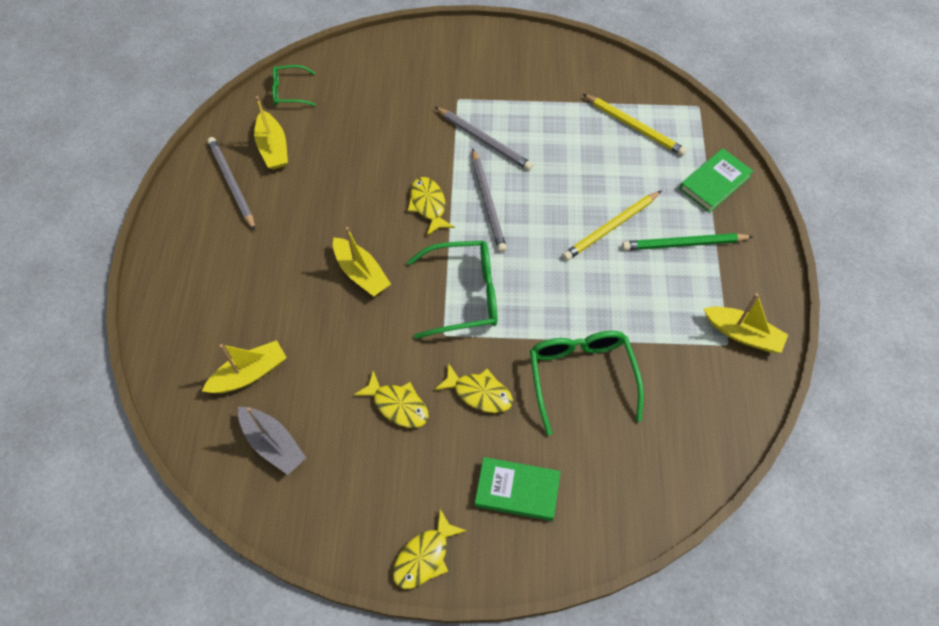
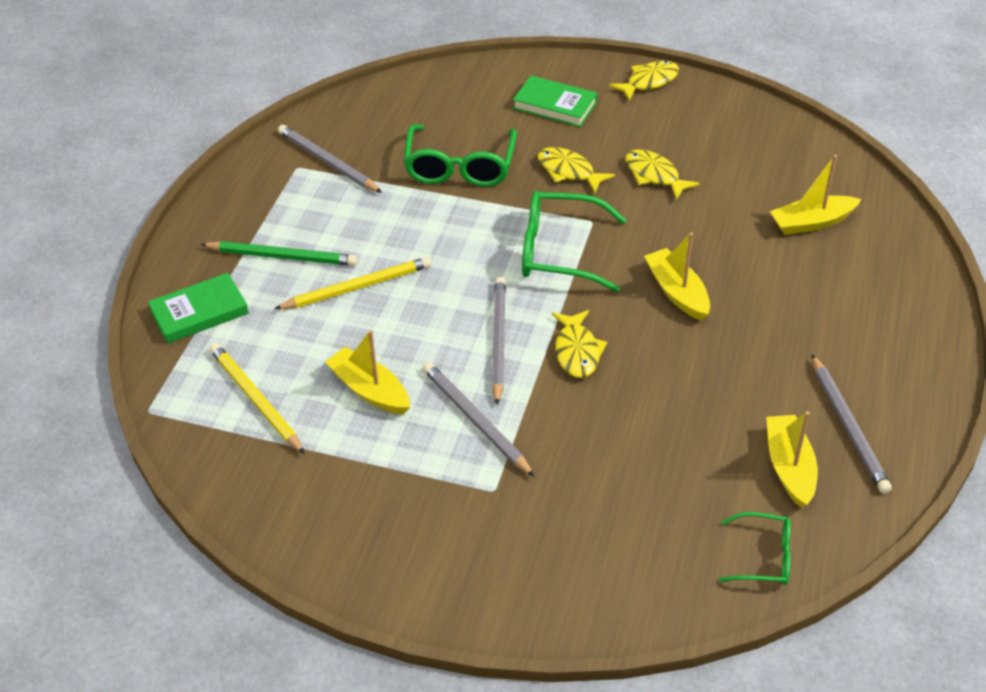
camera: 165 degrees left, 15 degrees down
(273, 444) = (784, 167): grey boat -> none
(704, 357) = (327, 162): none -> grey pencil
(742, 334) = (276, 172): yellow boat -> yellow boat (369, 390)

